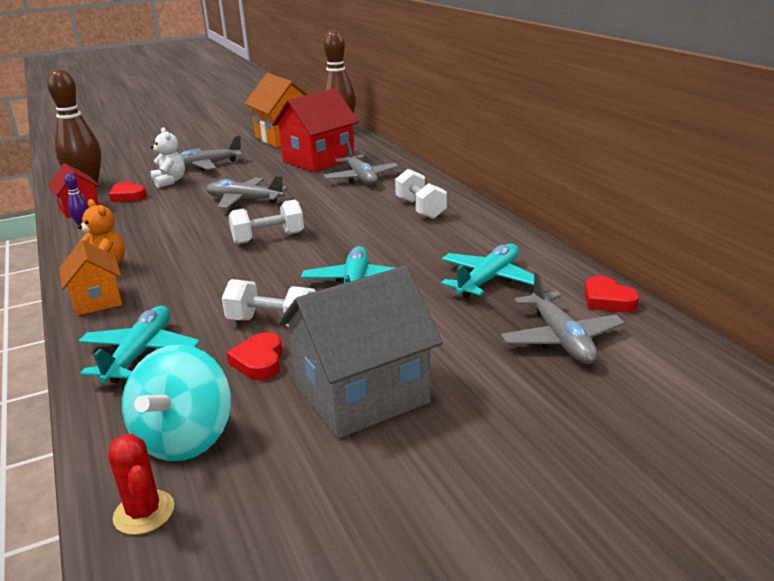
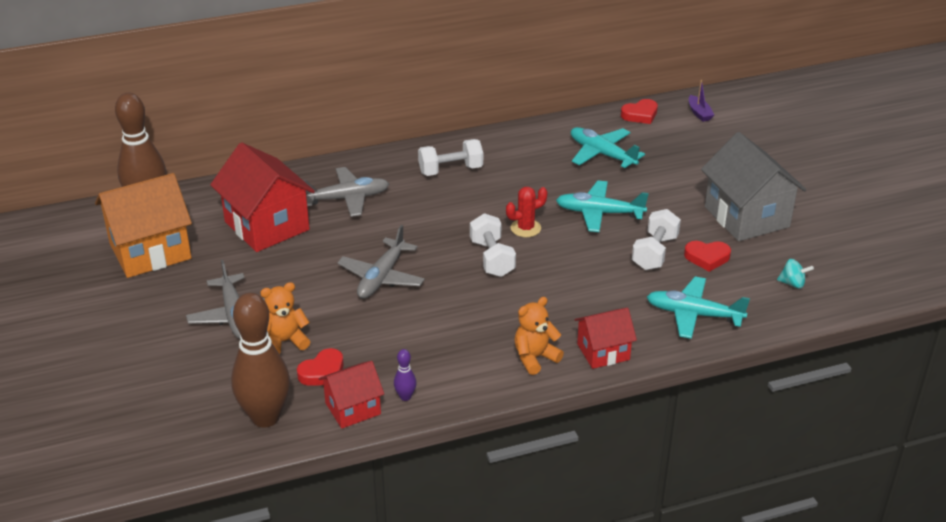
camera: 85 degrees left, 10 degrees up
(97, 300) = (603, 352): orange house -> red house
(144, 512) = (855, 292): red cactus -> red cactus (525, 228)
(169, 181) = (285, 341): white teddy bear -> orange teddy bear
(185, 439) = (792, 283): turquoise spinning top -> turquoise spinning top, size x0.45
(560, 339) = (688, 140): grey plane -> none
(650, 347) = (699, 113): none -> purple boat

